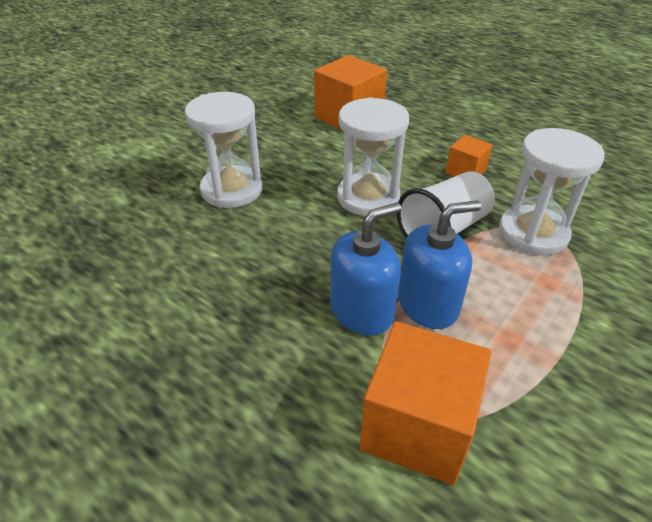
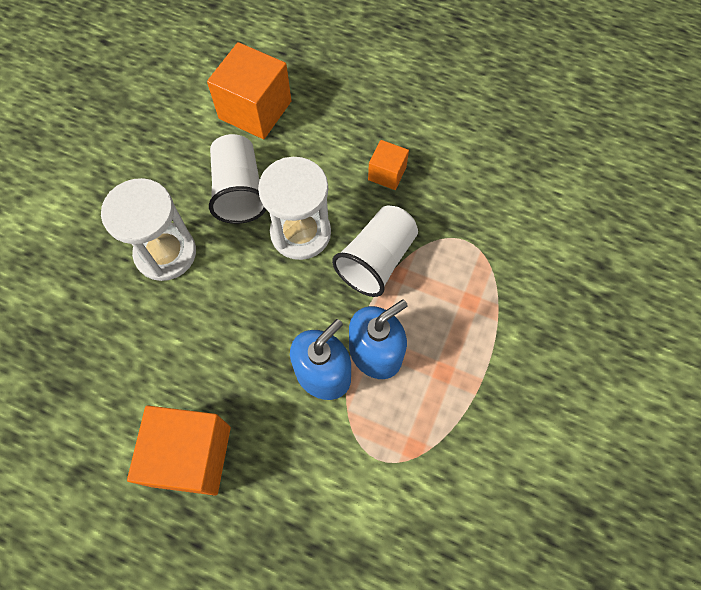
camera: 15 degrees left, 25 degrees up
(317, 161) = (239, 191): none -> white cup
(417, 426) = (385, 471): orange cube -> orange cube (191, 456)
(533, 233) = (455, 246): white hourglass -> none

